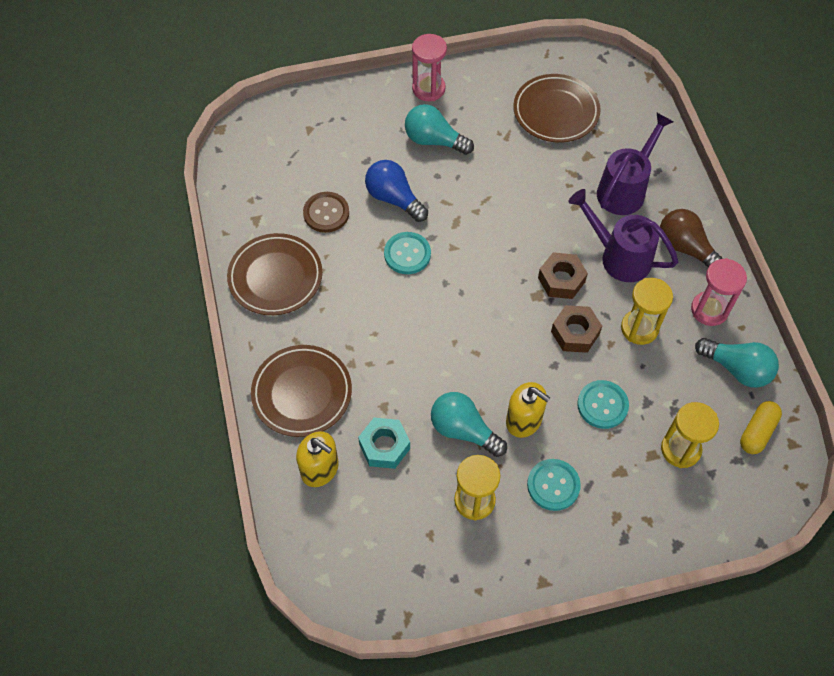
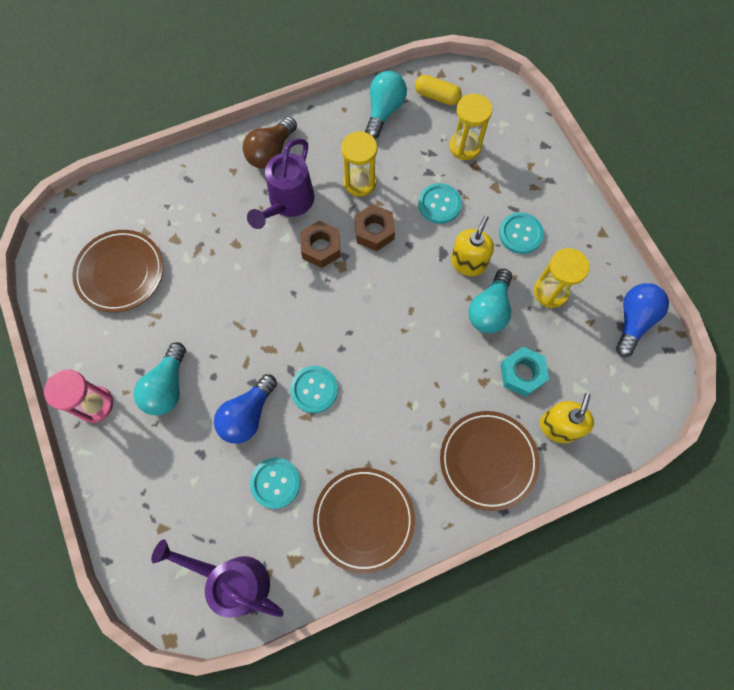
camera: 100 degrees left, 10 degrees up
(326, 213) = (275, 483): brown button -> turquoise button
(423, 584) = (633, 321): none -> blue light bulb
(625, 189) = (212, 204): purple watering can -> purple watering can (234, 580)
(709, 310) = (331, 132): pink hourglass -> none

